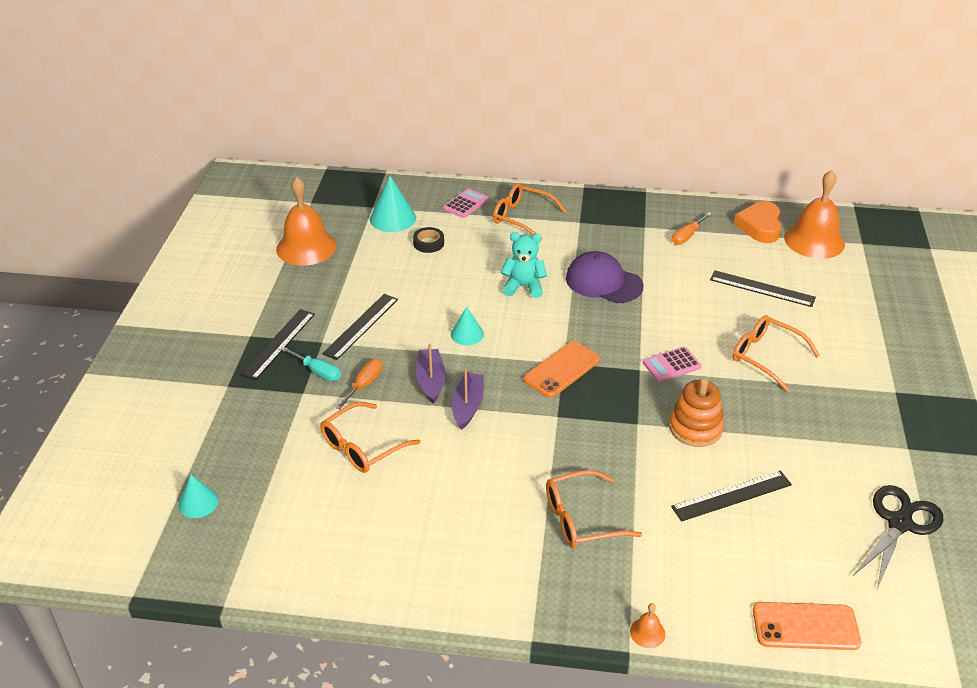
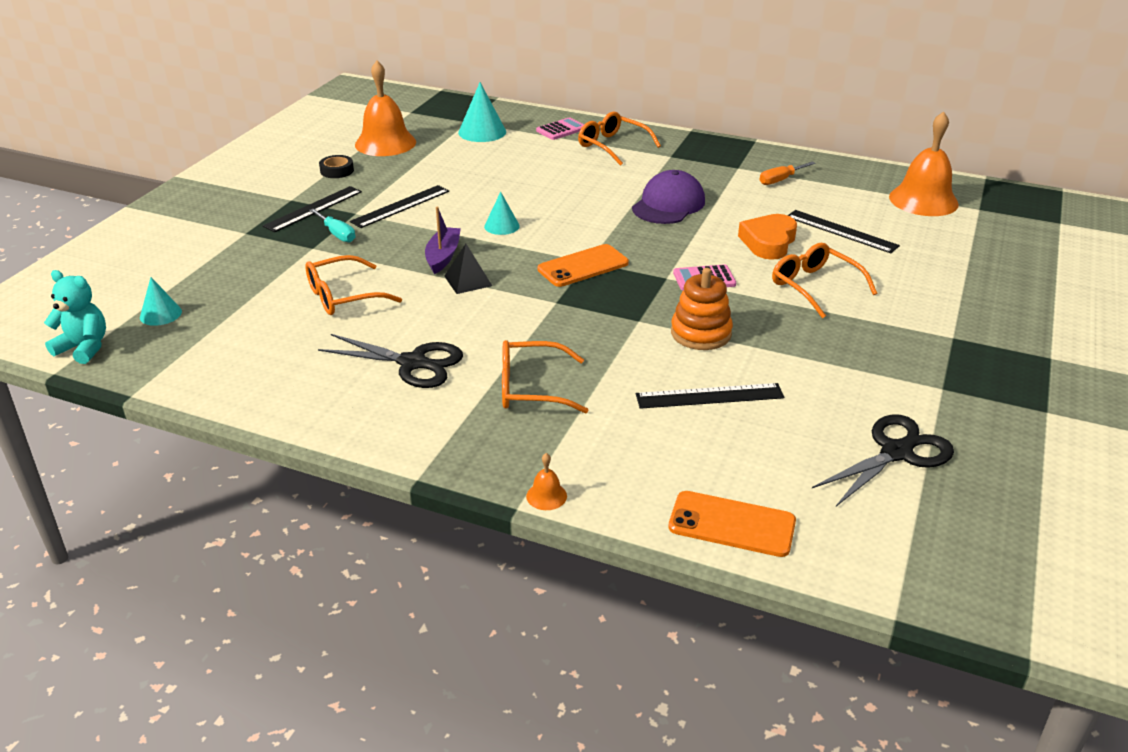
camera: 15 degrees right, 5 degrees down
(364, 384) = (375, 250): orange screwdriver -> none
(428, 243) = (506, 154): black tape -> black tape (337, 171)
(465, 512) = (412, 363): none -> black scissors
(467, 406) = (468, 281): purple boat -> black pyramid
(523, 287) = (582, 198): turquoise teddy bear -> turquoise teddy bear (84, 348)
(603, 282) = (668, 204): purple cap -> purple cap turned 75 degrees clockwise
(760, 226) = (866, 182): orange heart -> orange heart (768, 242)

